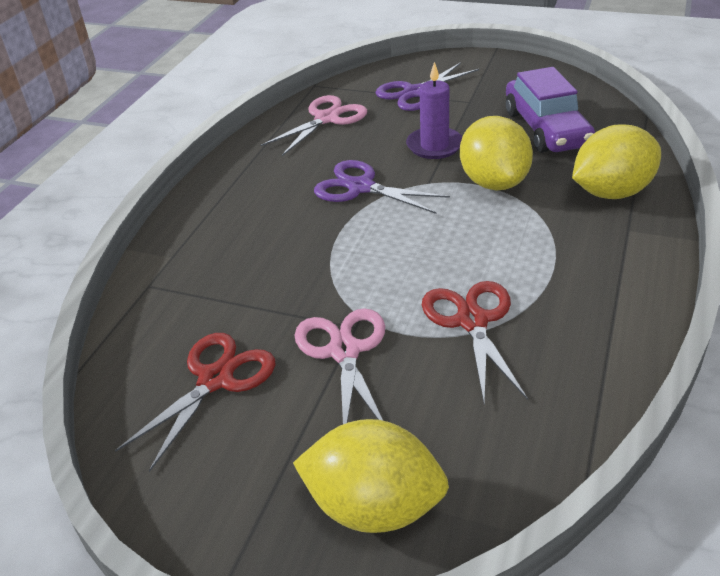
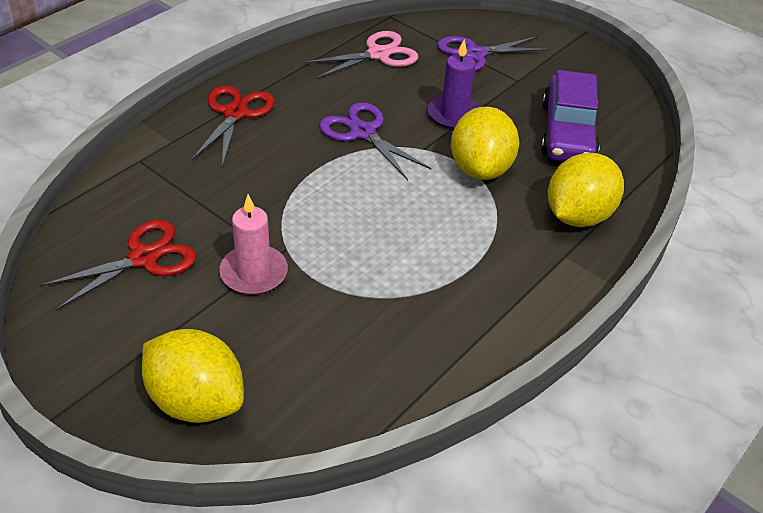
camera: 15 degrees right, 5 degrees up
(344, 351) = (254, 273): pink scissors -> pink candle
(472, 321) = (371, 286): red scissors -> red scissors (235, 113)
(611, 192) = (578, 216): yellow lemon -> yellow lemon turned 45 degrees counterclockwise

